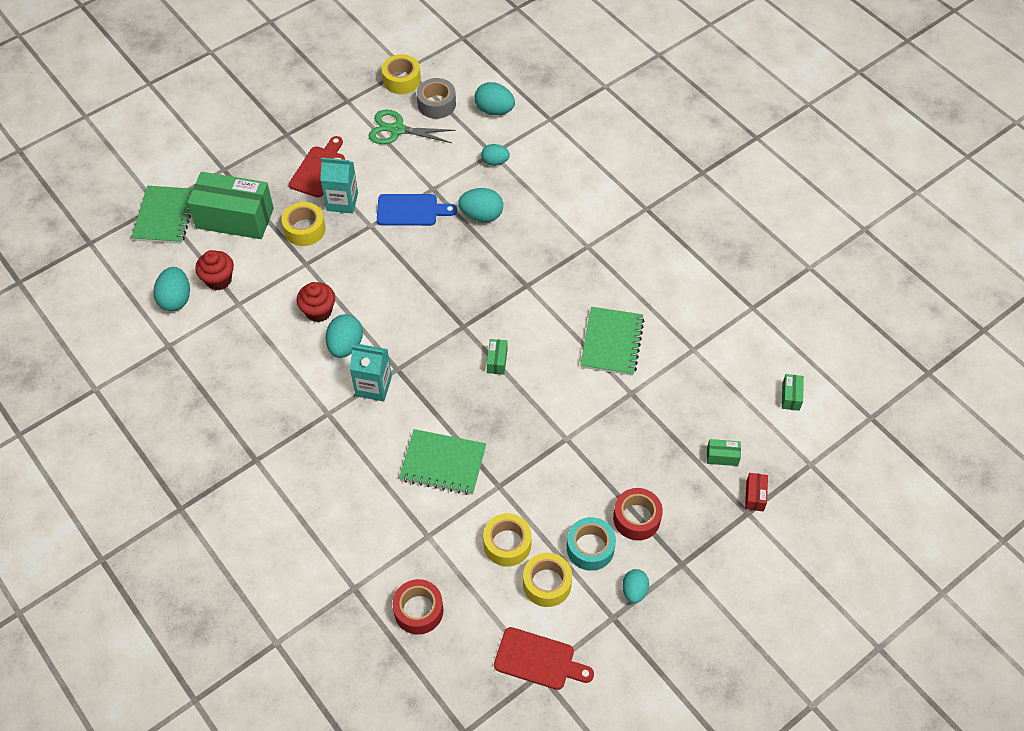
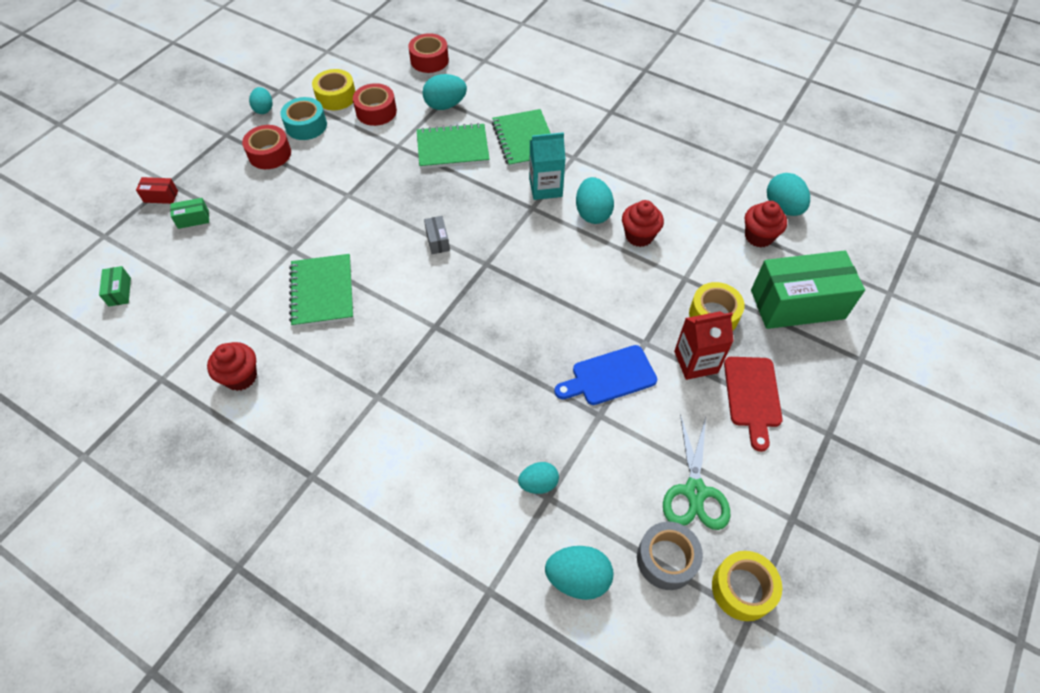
camera: 160 degrees right, 0 degrees up
(165, 216) = (870, 283): green notebook -> green notebook (524, 140)
(342, 201) = (696, 362): turquoise carton -> red carton
(397, 130) = (695, 491): green scissors -> green scissors turned 105 degrees clockwise
(481, 215) = (522, 397): turquoise egg -> turquoise egg (445, 105)
(497, 361) = (437, 241): green box -> grey box
(507, 544) = (376, 111): yellow tape -> red tape
(538, 660) = (330, 57): red cutting board -> none
(689, 291) = (241, 377): none -> red cupcake
(755, 496) = (161, 196): red box -> red box turned 75 degrees counterclockwise

